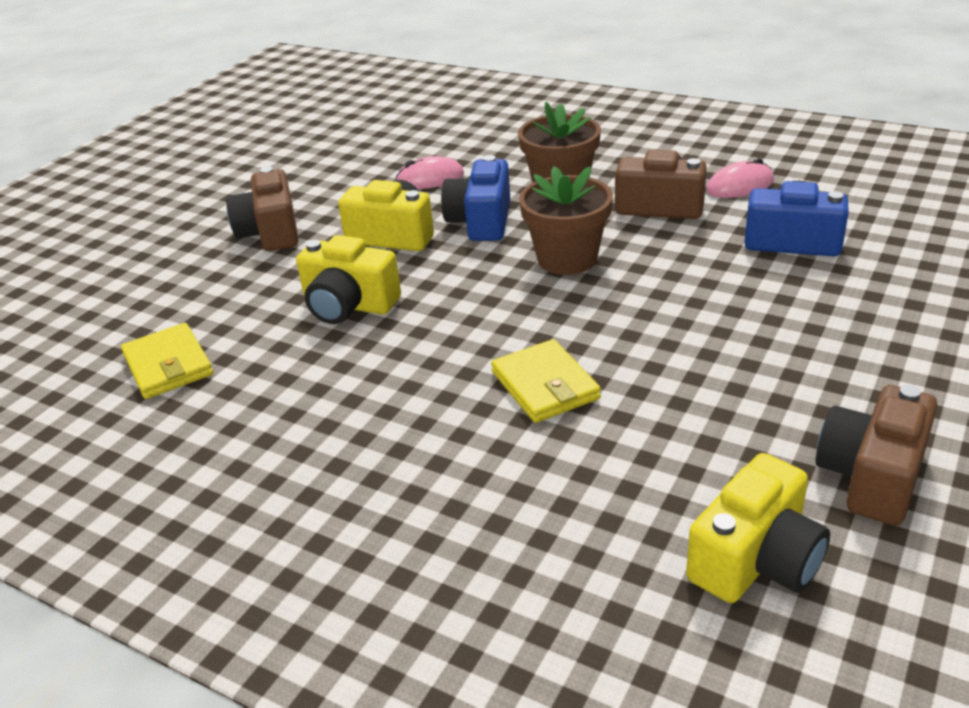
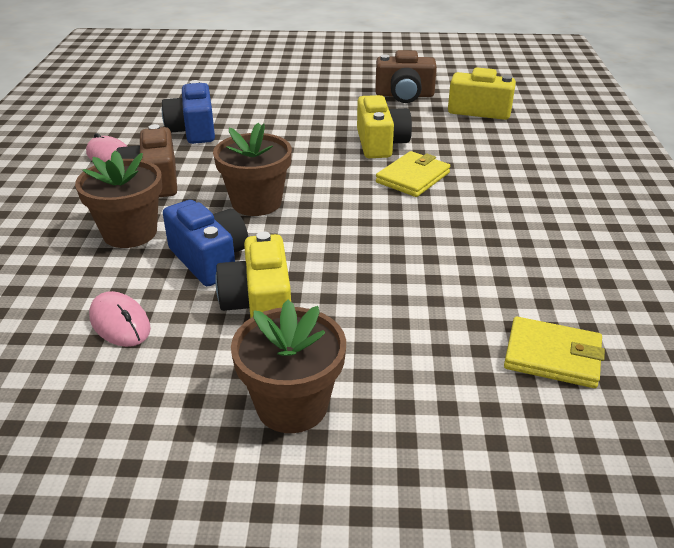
camera: 120 degrees left, 0 degrees up
(168, 365) = (552, 356): yellow wallet -> yellow wallet turned 75 degrees clockwise
(270, 232) = (292, 405): brown camera -> brown flower pot
(349, 305) = (389, 286): yellow camera -> yellow camera (380, 143)
(481, 221) = (209, 259): blue camera -> blue camera turned 105 degrees counterclockwise

